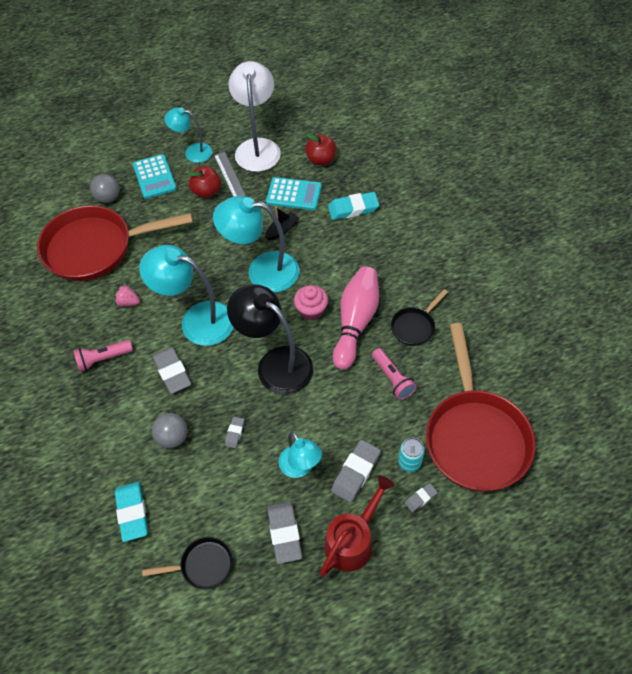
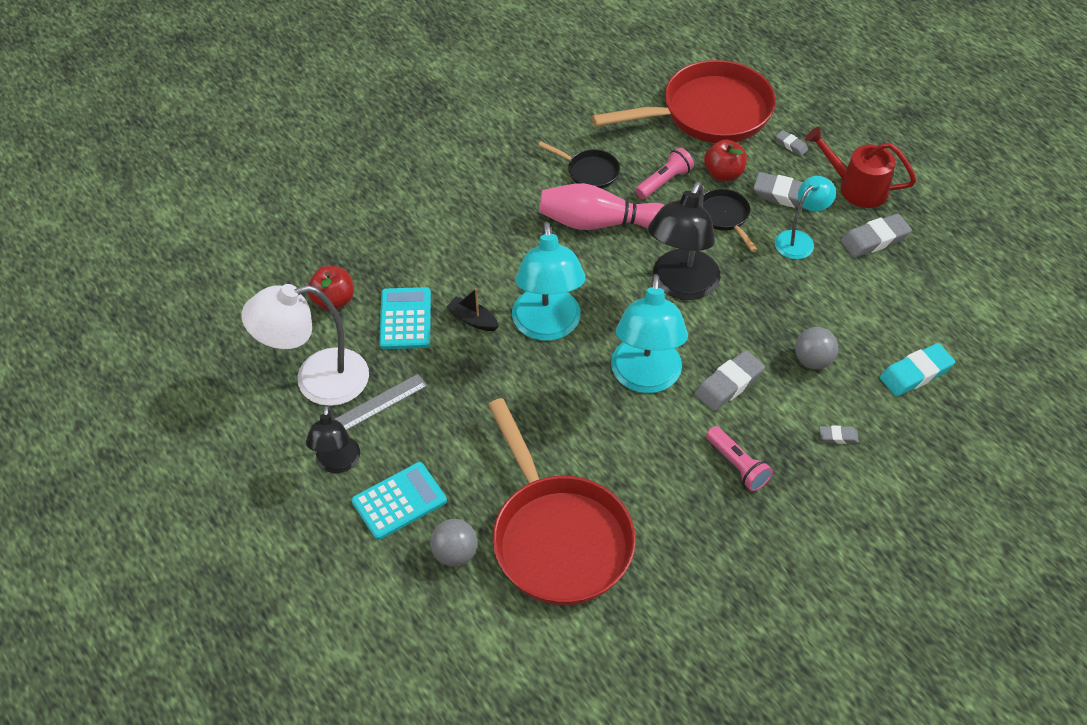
camera: 105 degrees left, 5 degrees down
(128, 302) = (641, 464): pink strawberry -> none
(192, 152) = (337, 463): turquoise lamp -> black lamp
(203, 565) = (938, 297): black pan -> black pan (724, 217)
(206, 191) = (418, 423): red apple -> red apple (723, 174)
(235, 433) = (784, 304): grey eraser -> grey eraser (838, 436)
(311, 311) = (595, 266): pink cupcake -> none
(353, 209) = (420, 251): turquoise eraser -> none
(409, 462) = (756, 157): turquoise can -> none

